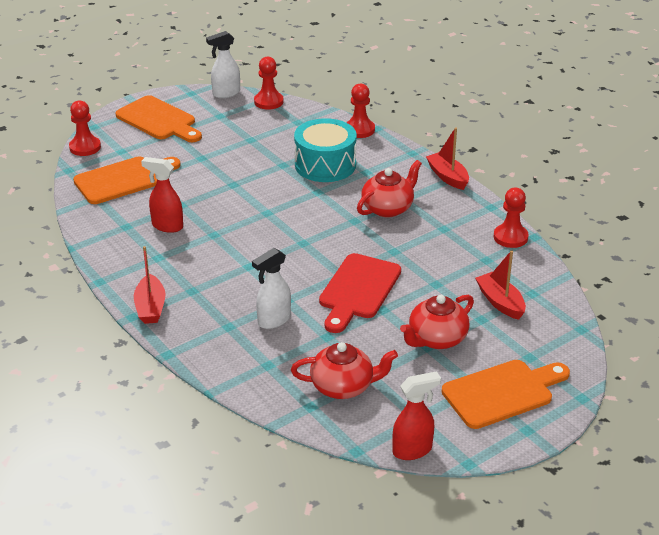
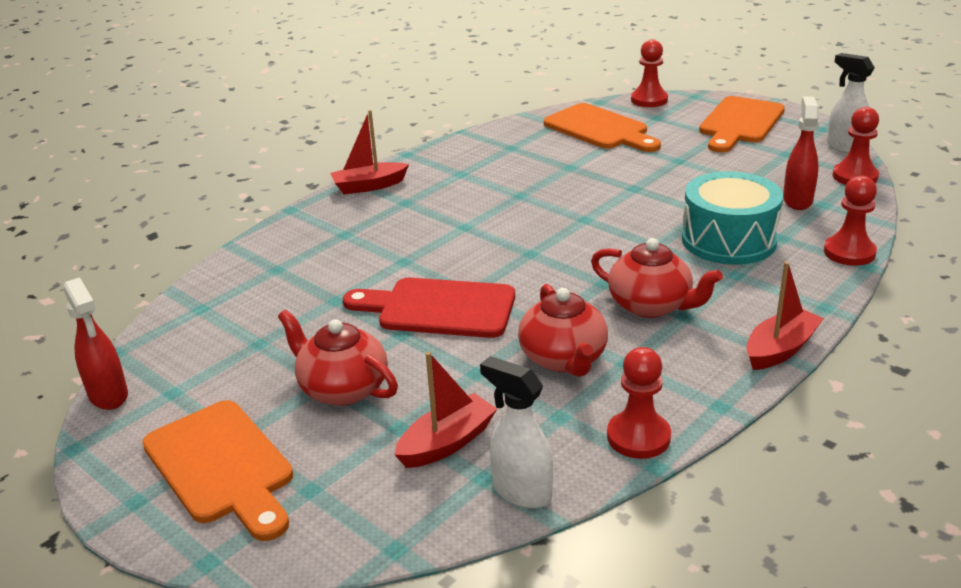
camera: 80 degrees right, 5 degrees down
(167, 226) = (522, 167): red spray bottle -> red spray bottle (797, 200)
(273, 320) = (360, 259): white spray bottle -> white spray bottle (521, 491)
(343, 386) = (236, 326): red teapot -> red teapot (564, 359)

